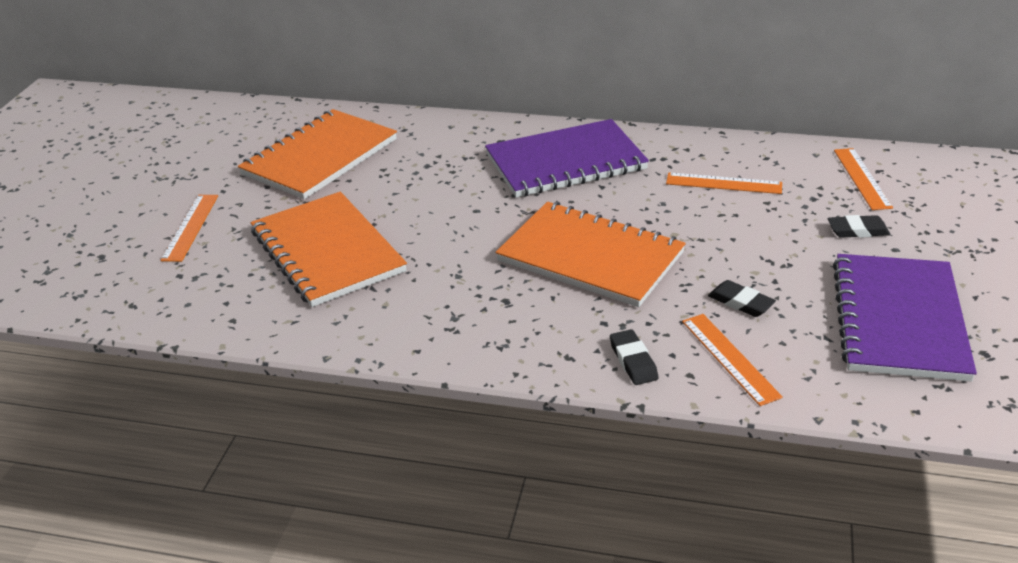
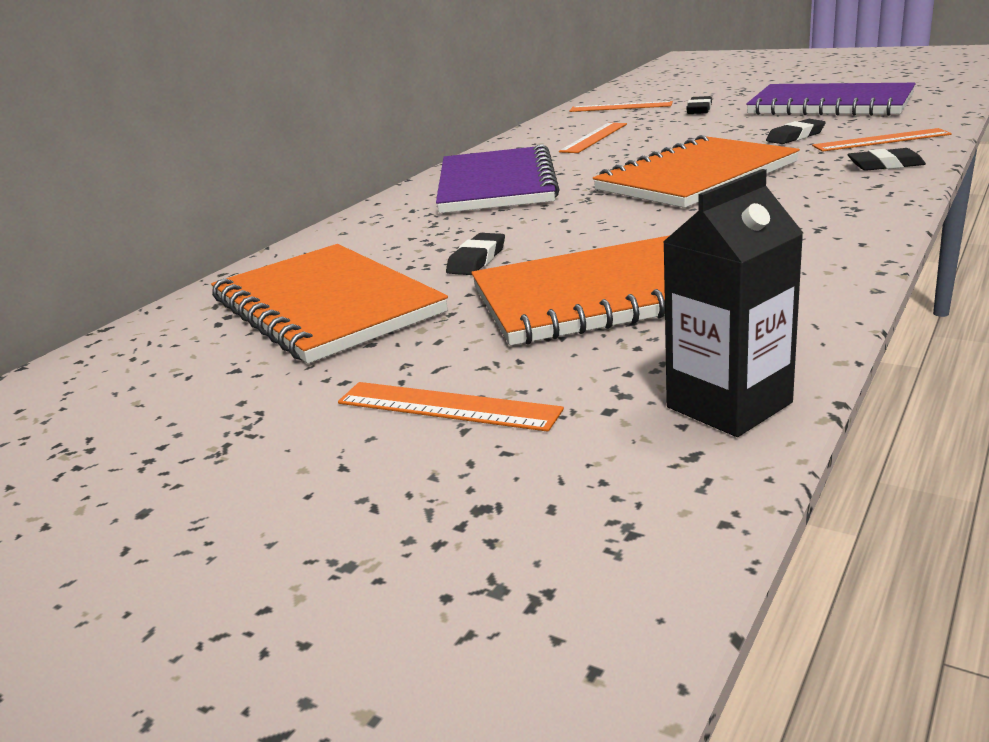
camera: 70 degrees left, 10 degrees down
(177, 311) = (729, 405): none -> black carton
(392, 191) = (477, 260): none -> black eraser

